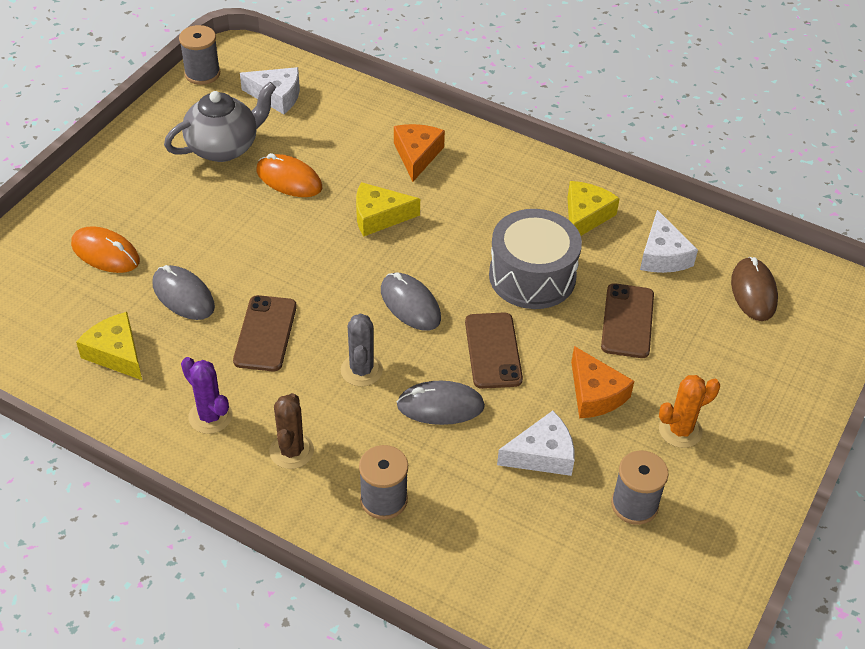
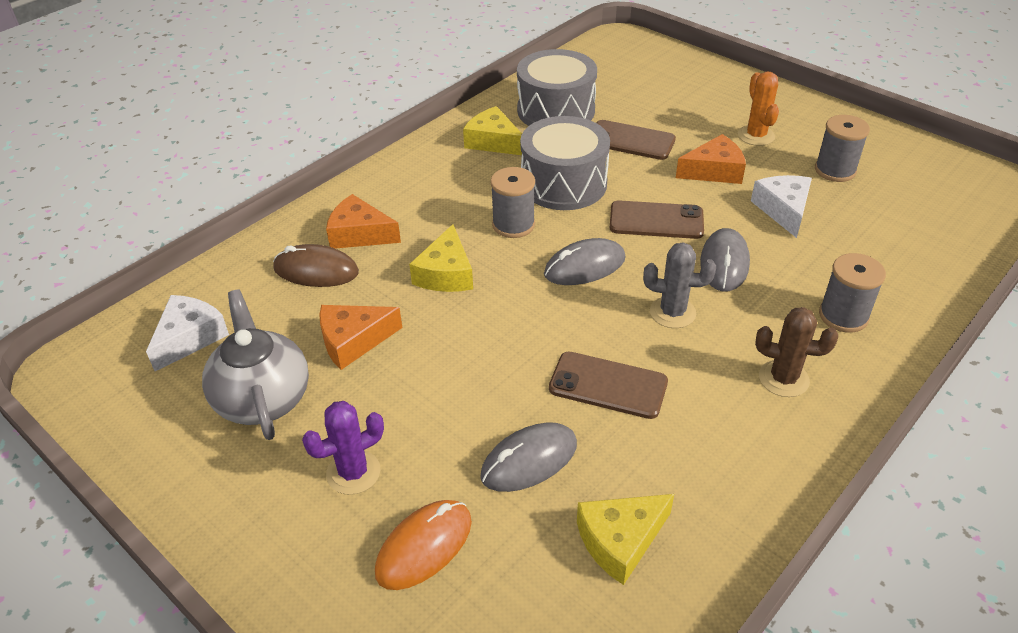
camera: 75 degrees left, 5 degrees down
(202, 74) = (93, 410): grey spool -> grey spool (513, 225)
(210, 416) = (733, 446): purple cactus -> purple cactus (353, 472)
(289, 179) = (353, 341): orange mouse -> orange cheese
(662, 255) = (556, 110): white cheese -> grey drum
(753, 292) = (609, 76): brown mouse -> brown mouse (316, 270)

